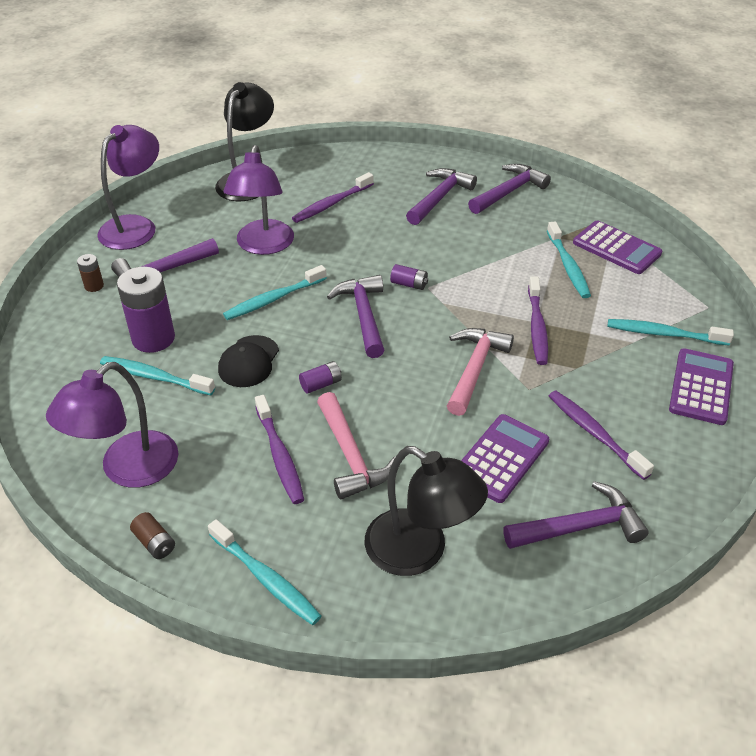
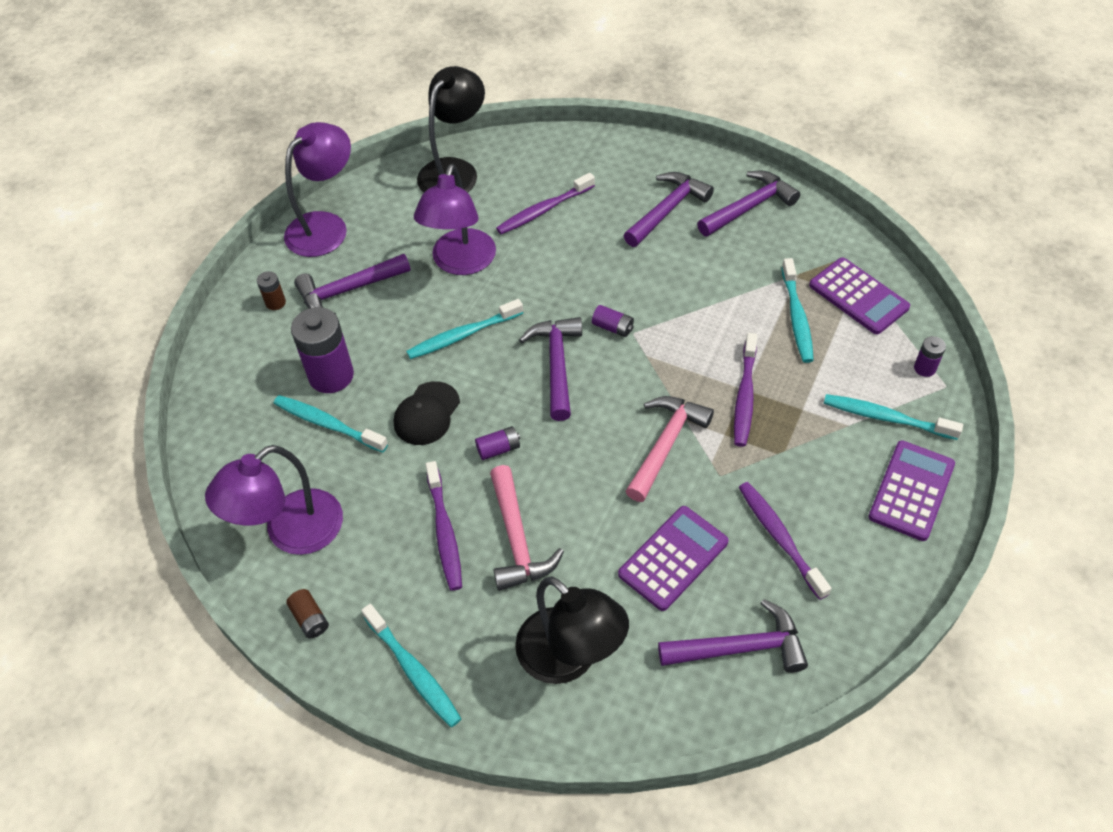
camera: 10 degrees right, 10 degrees up
(686, 295) = (924, 368): none -> purple battery

